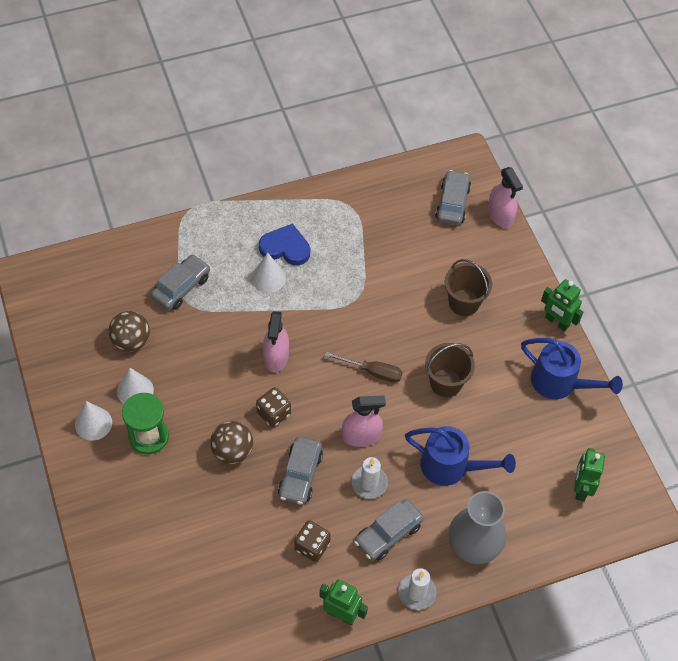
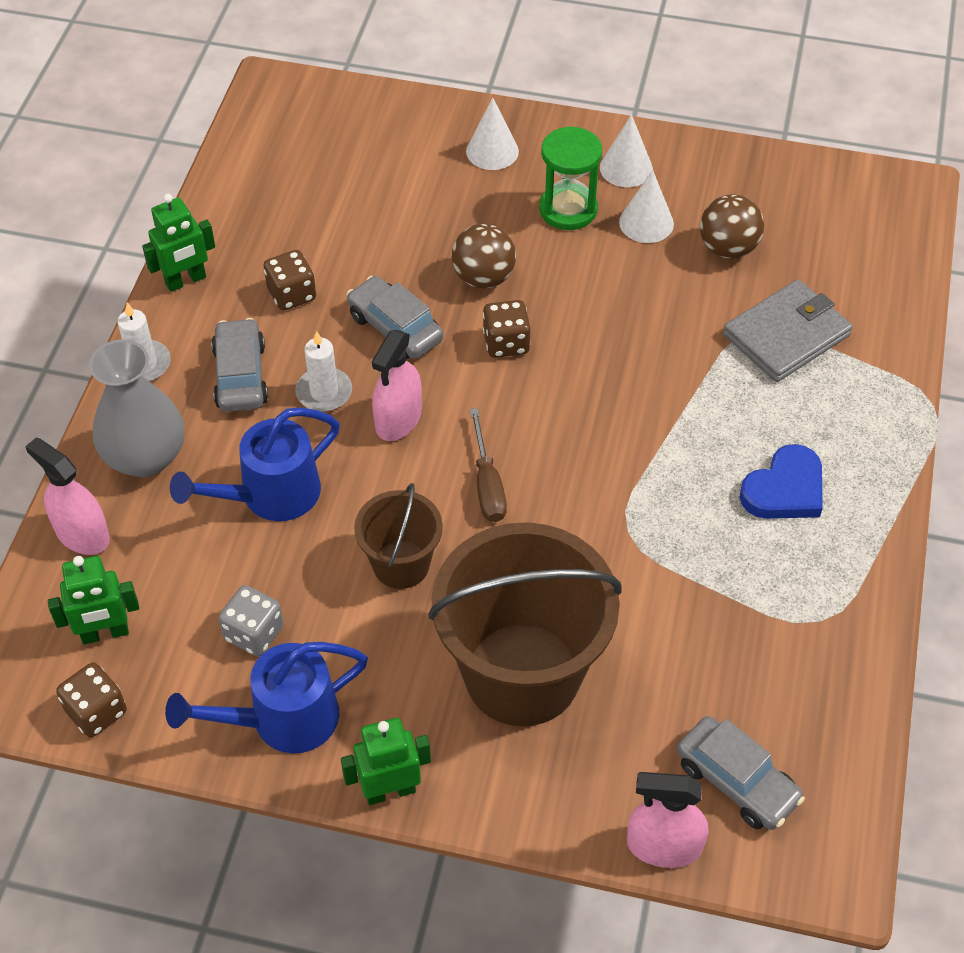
camera: 125 degrees right, 5 degrees down
(181, 287) = (786, 335): grey car -> grey wallet
(268, 278) = (739, 441): white cone -> white cone (492, 151)
(276, 356) = (594, 387): pink spray bottle -> pink spray bottle (82, 534)
(372, 372) = (487, 484): brown screwdriver -> brown screwdriver turned 60 degrees counterclockwise
(464, 302) = (522, 674): brown bucket -> brown bucket, size x1.96
(529, 423) = (254, 633): none -> grey dice
(581, 488) = (105, 633): green robot -> green robot turned 120 degrees clockwise
(618, 463) = (96, 711): none -> brown dice

